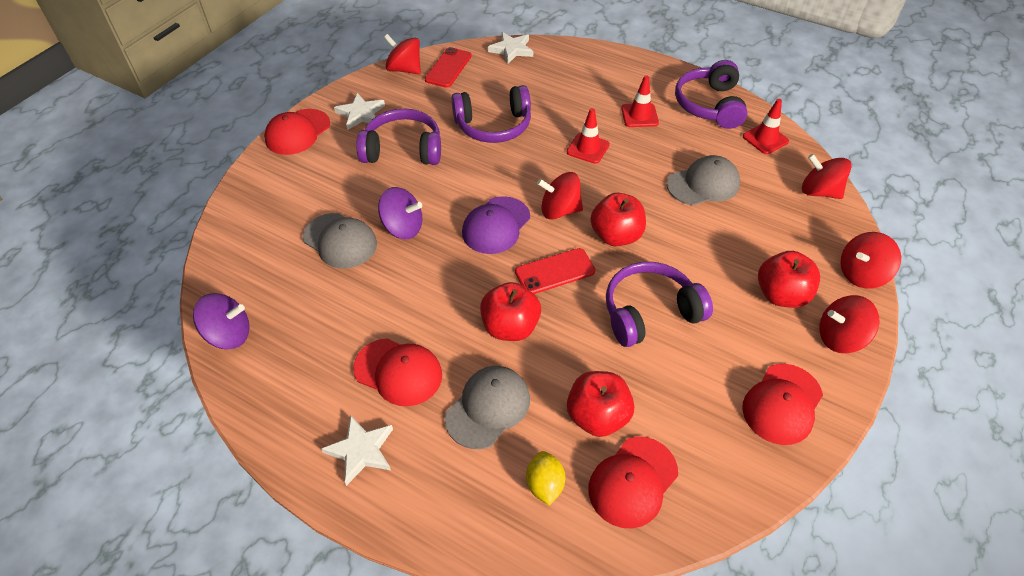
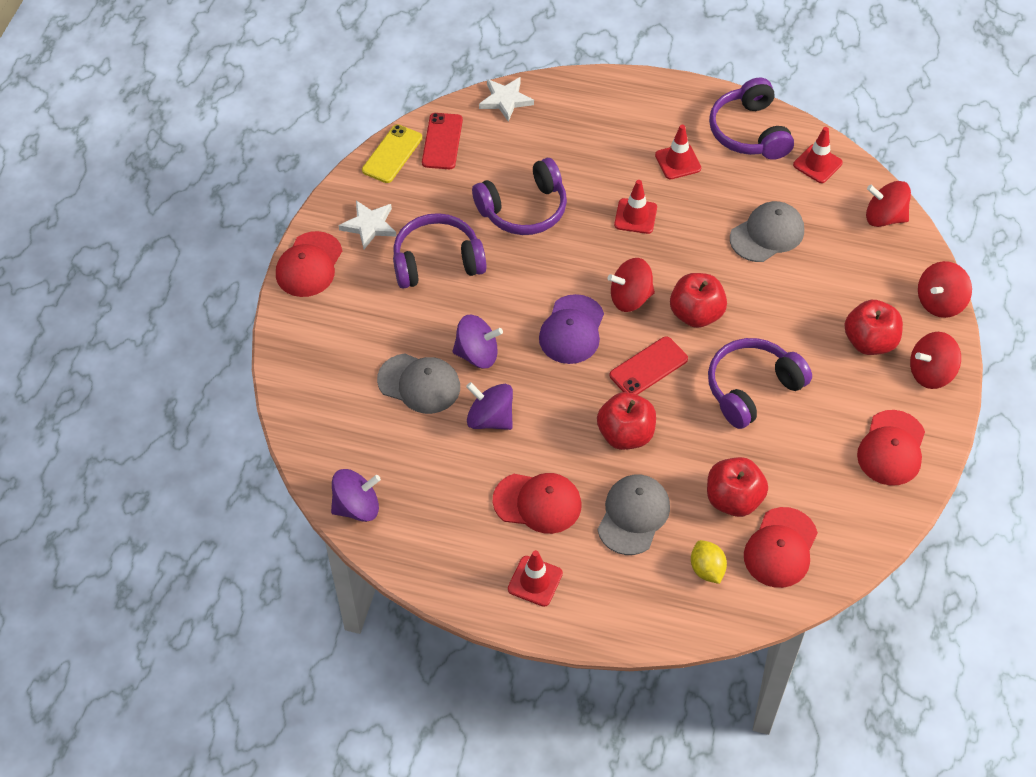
camera: 15 degrees left, 5 degrees up
(361, 451) = (535, 581): white star -> red traffic cone
(389, 284) = (490, 418): none -> purple spinning top
(404, 69) = (392, 154): red spinning top -> yellow phone

